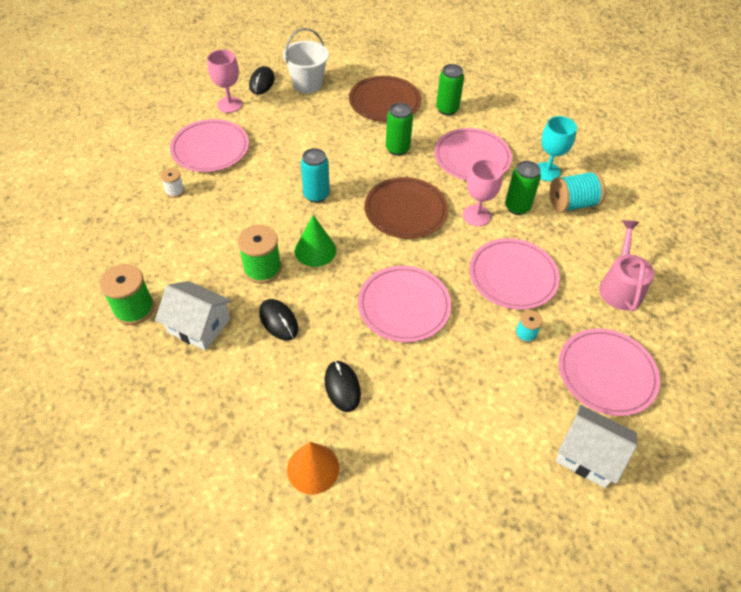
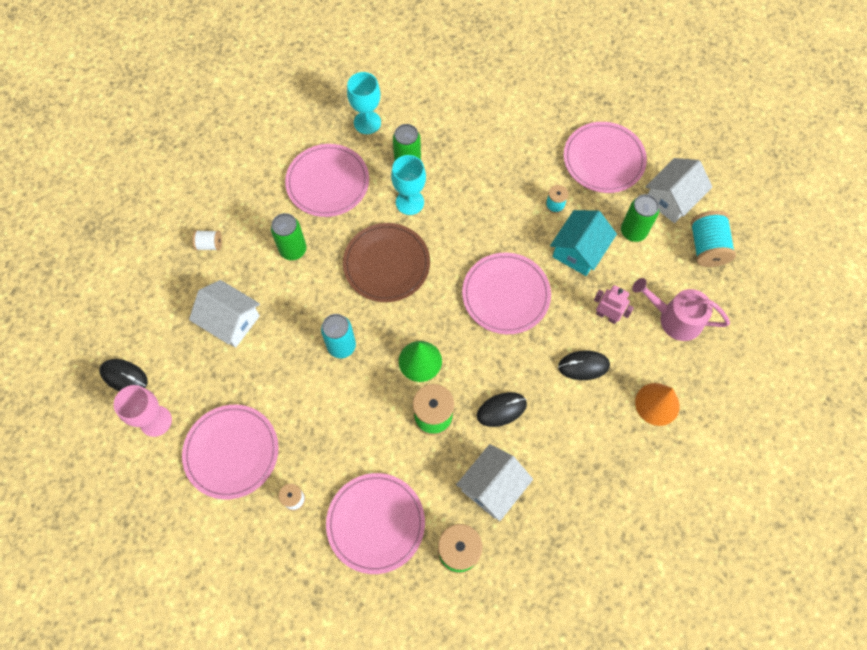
camera: 75 degrees left, 15 degrees up
(307, 84) = (146, 323): white bucket -> none
(321, 126) = (230, 321): none -> white house
(384, 102) = (209, 244): brown plate -> white spool
(408, 402) = (607, 316): none -> pink robot
(447, 109) = (244, 184): green can -> green can (633, 232)
(476, 215) = (410, 202): pink goblet -> turquoise goblet
(478, 364) = (579, 251): none -> turquoise house
(513, 276) = (491, 194): pink plate -> pink plate (376, 523)
(572, 204) = (415, 116): turquoise spool -> turquoise spool (707, 247)
(620, 287) = (520, 116): pink watering can -> pink watering can (675, 318)

